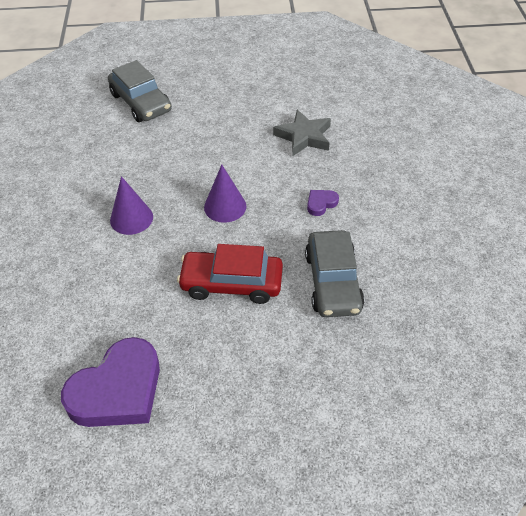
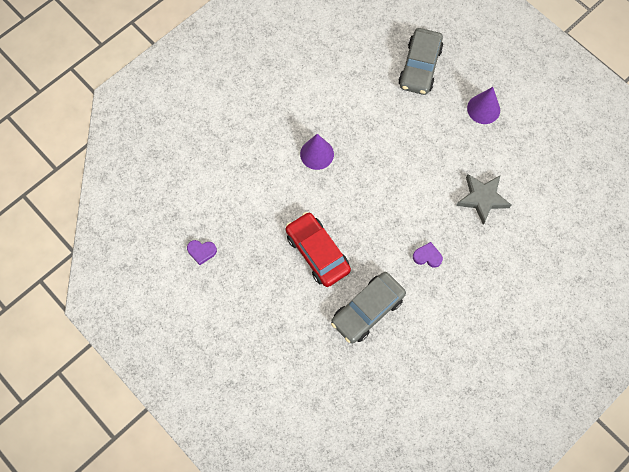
camera: 50 degrees right, 20 degrees up
(118, 390) = (201, 252): purple heart -> purple heart, size x0.42
(225, 206) = (373, 200): purple cone -> purple cone (483, 109)

